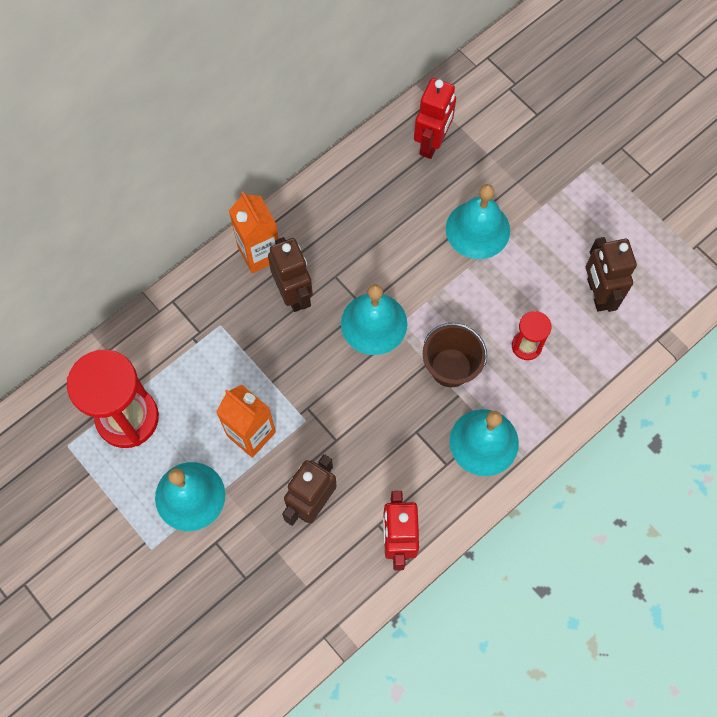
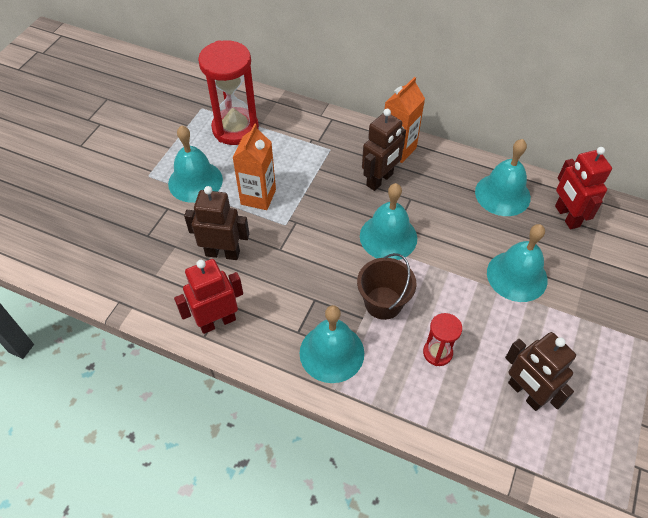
camera: 65 degrees right, 15 degrees down
(375, 184) = (502, 194): none -> turquoise bell
(432, 143) = (566, 216): red robot -> red robot turned 75 degrees clockwise
(597, 294) = (525, 393): brown robot -> brown robot turned 90 degrees counterclockwise

